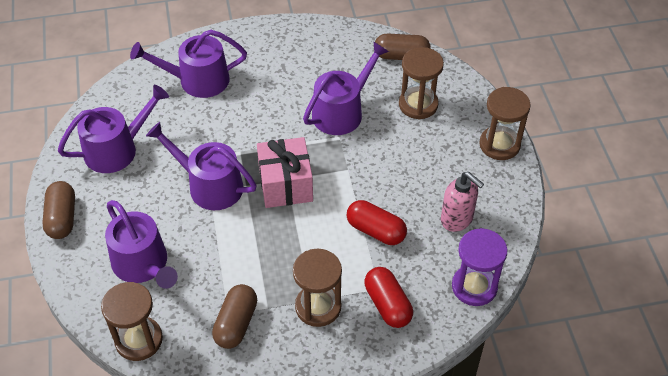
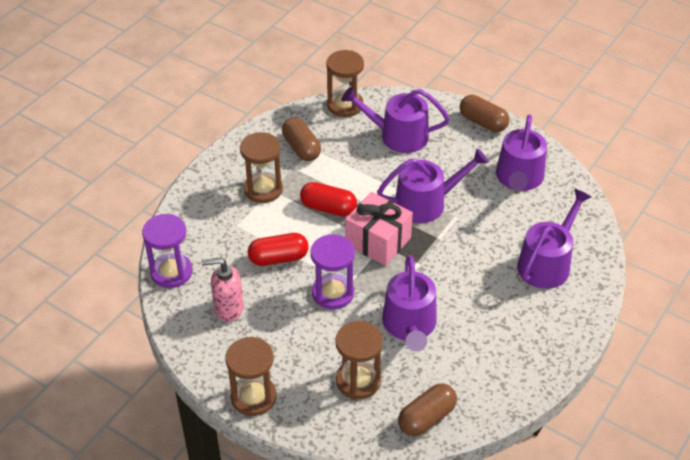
camera: 135 degrees right, 5 degrees down
(367, 172) = (333, 293): none -> purple hourglass
(387, 304) = (220, 221): red capsule -> red capsule (328, 208)

